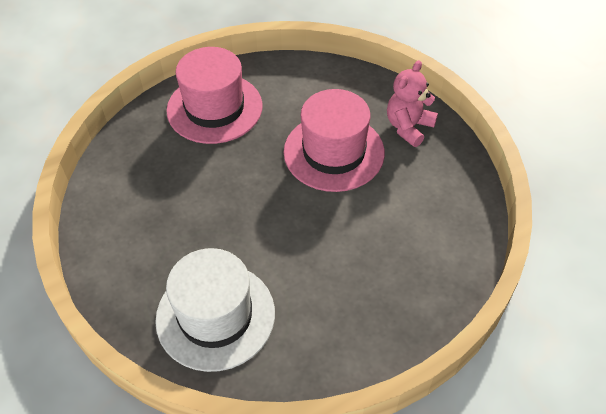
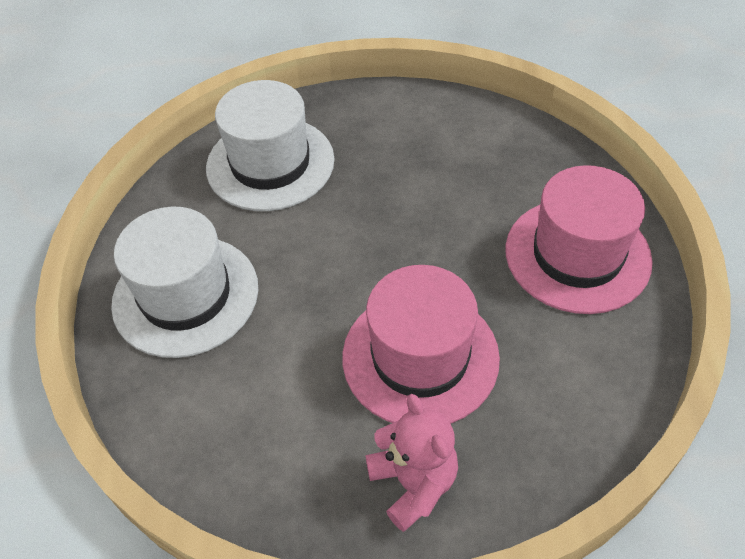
camera: 120 degrees right, 0 degrees up
(372, 298) = (185, 295): none -> white hat

